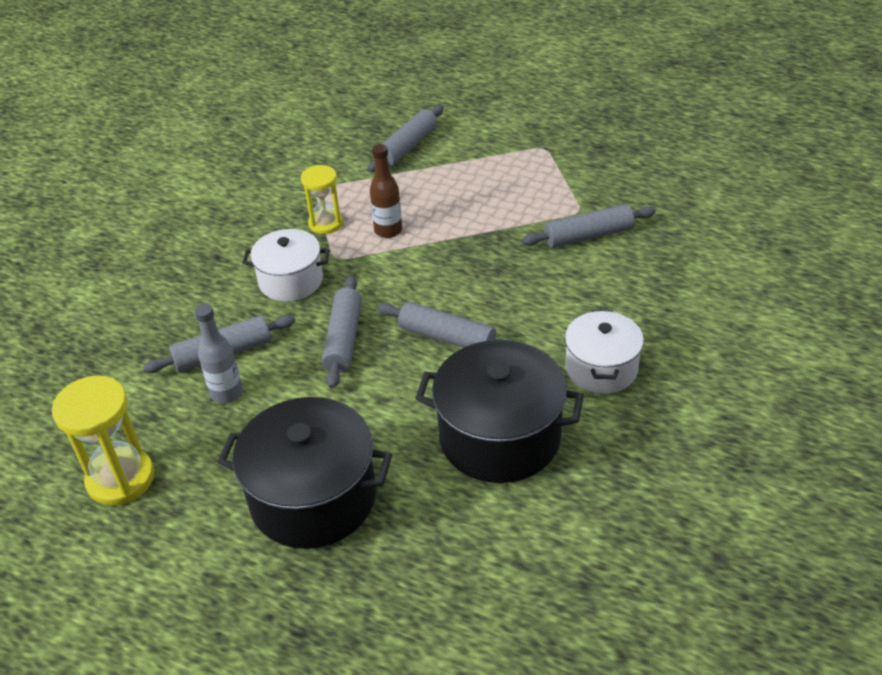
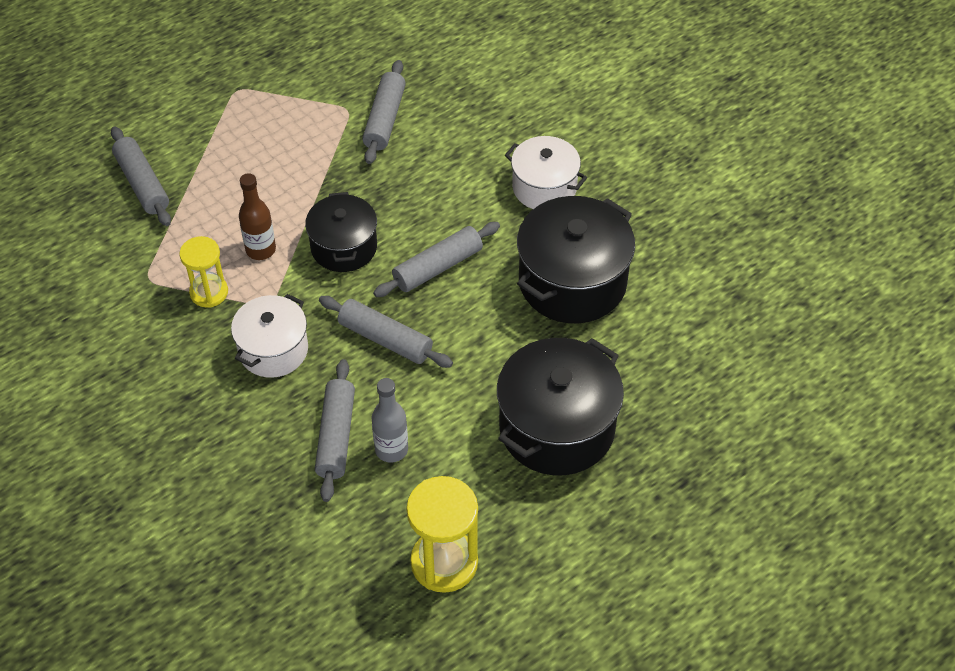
camera: 65 degrees left, 10 degrees up
(426, 273) = (344, 247): none -> black pot

